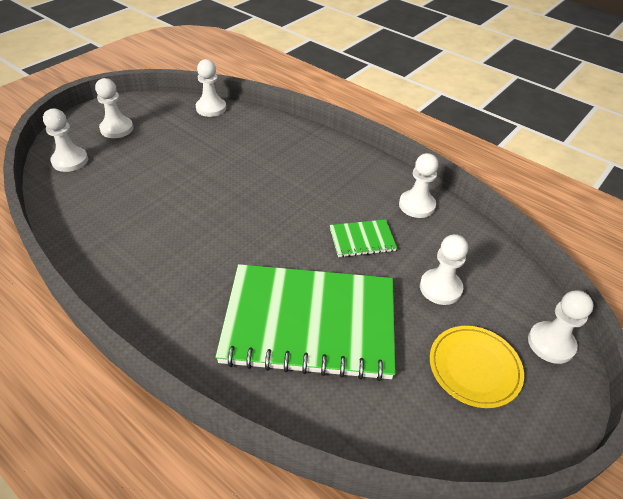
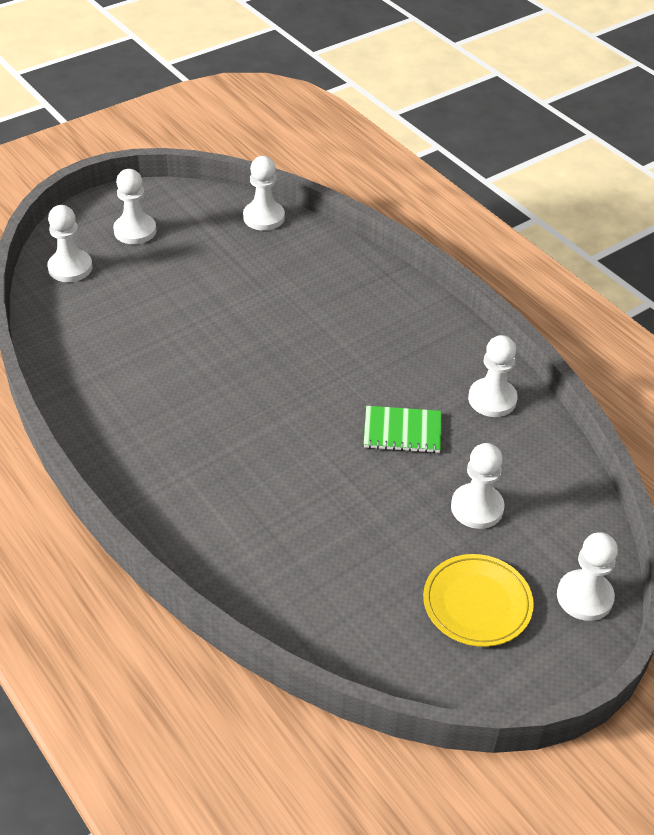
camera: 15 degrees right, 0 degrees up
(309, 323) = (303, 517): green notebook -> none

